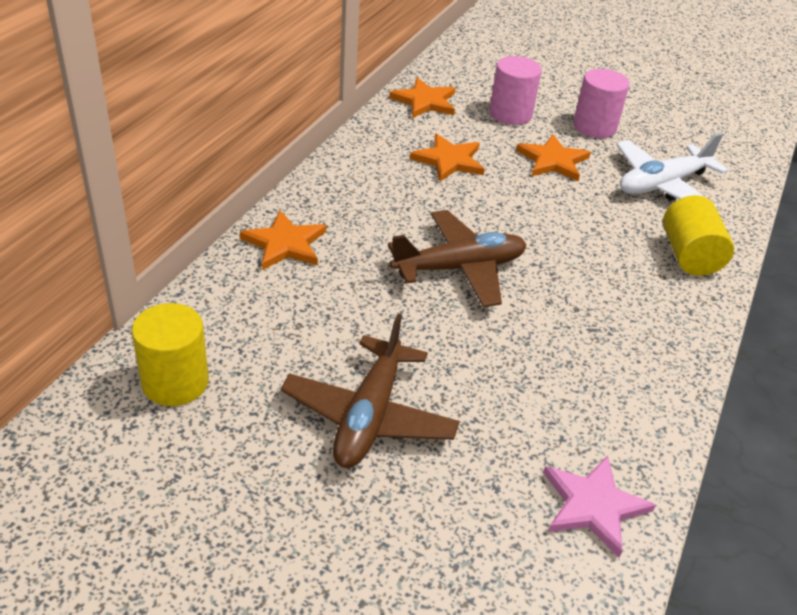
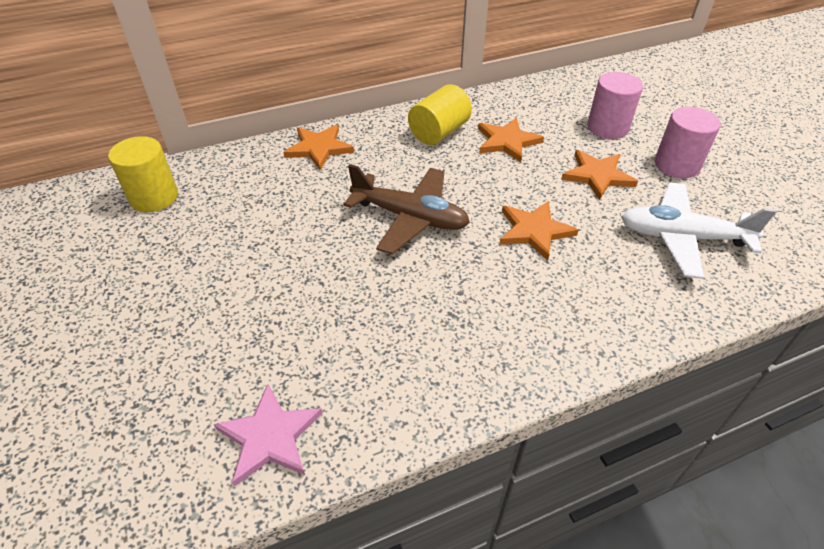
camera: 45 degrees right, 5 degrees up
(369, 415) = (220, 278): brown plane -> none
(425, 101) = (546, 94): orange star -> orange star (534, 231)
(689, 255) = (626, 306): yellow cylinder -> yellow cylinder (439, 132)

